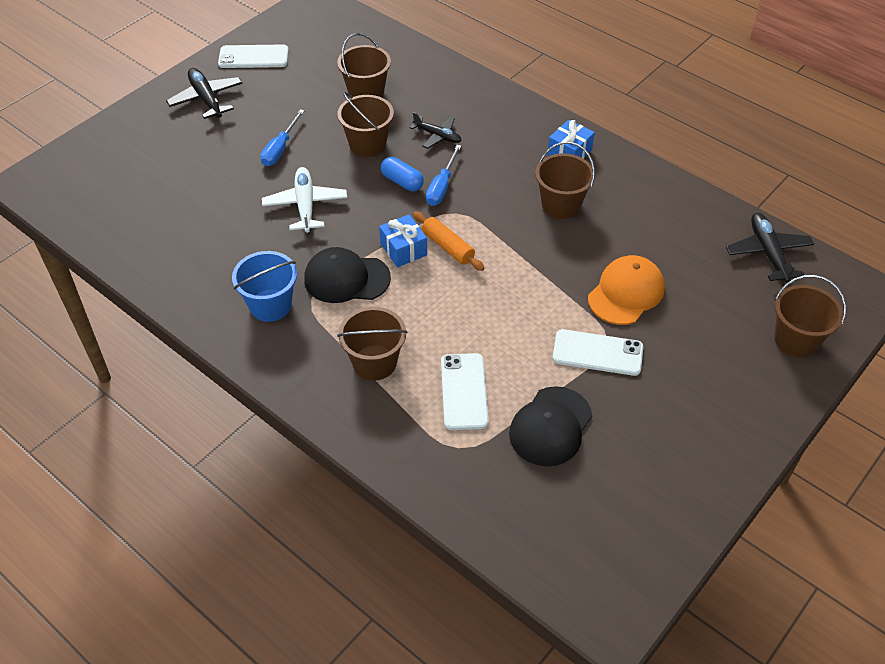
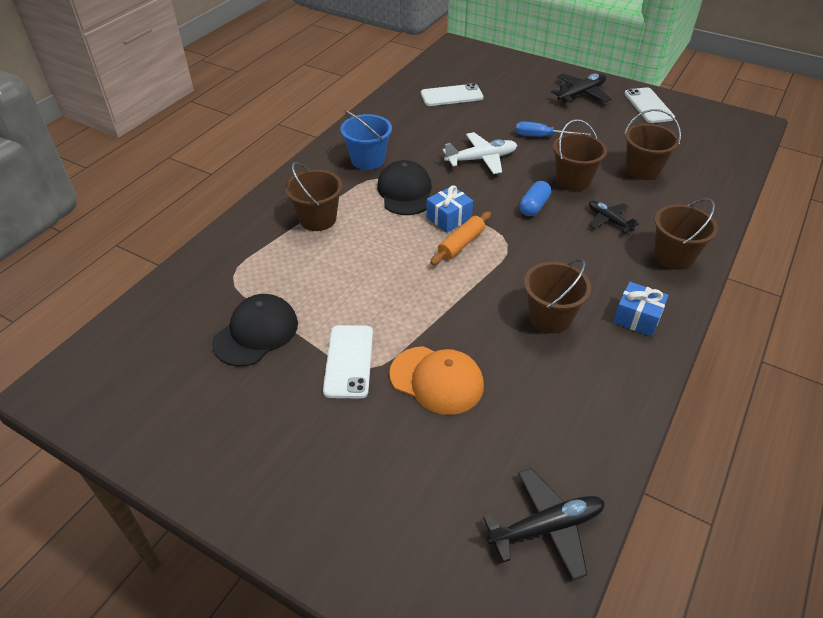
camera: 80 degrees right, 5 degrees down
(438, 136) = (608, 220): black plane -> black plane turned 120 degrees clockwise
(441, 187) = (538, 231): blue screwdriver -> none
(464, 391) = (292, 273): white phone -> white phone (451, 96)
(550, 426) = (256, 333): black cap -> black cap turned 105 degrees clockwise
(796, 340) = (399, 558): brown bucket -> brown bucket (673, 256)

